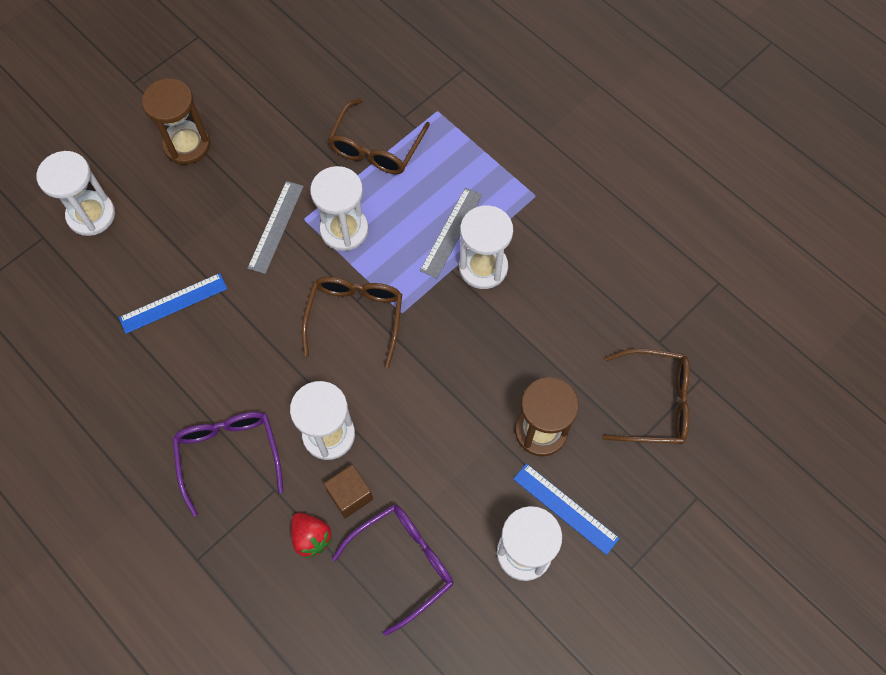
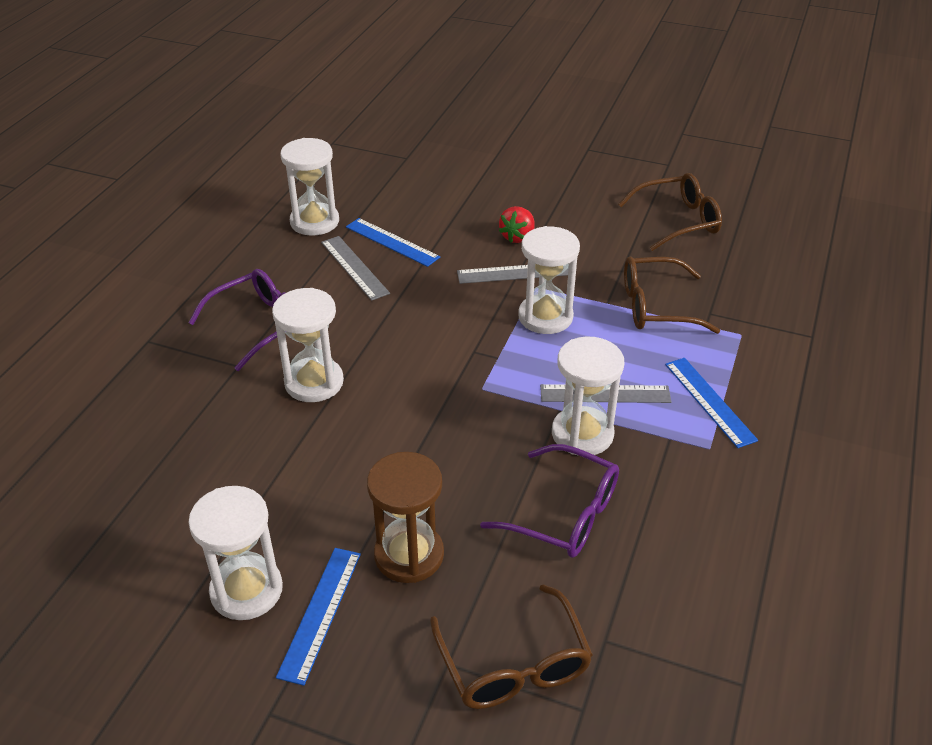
camera: 65 degrees right, 25 degrees down
(91, 215) = (444, 172): white hourglass -> white hourglass (314, 222)
(187, 145) = (553, 196): brown hourglass -> none
(192, 348) = (355, 267): none -> grey ruler
(311, 537) = (198, 408): red strawberry -> red strawberry (518, 237)
(350, 495) = (255, 420): brown cube -> none
(355, 317) = (454, 357): brown glasses -> brown glasses (678, 221)
(403, 563) = (196, 487): purple glasses -> purple glasses (565, 514)
(493, 170) = (710, 401): none -> blue ruler

